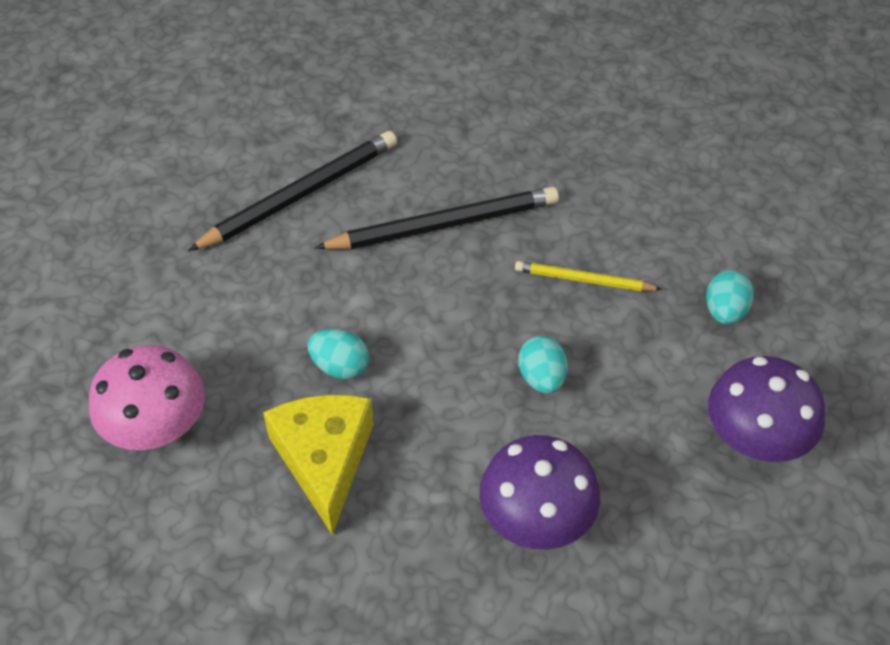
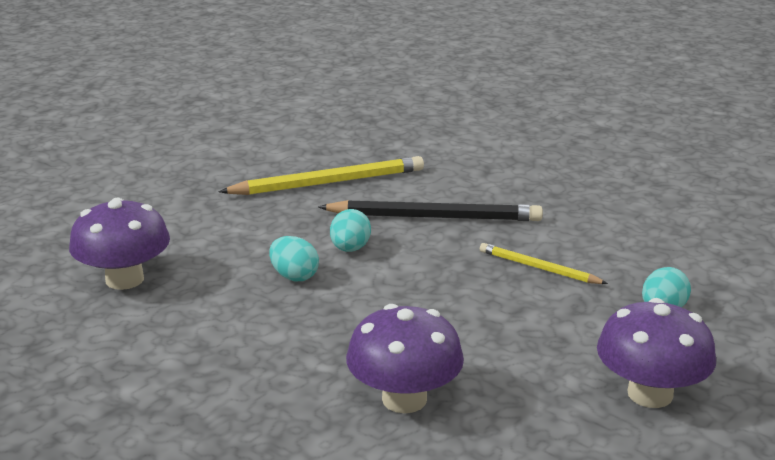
camera: 20 degrees right, 25 degrees down
(156, 427) = (124, 279): pink mushroom -> purple mushroom
(300, 195) = (328, 183): black pencil -> yellow pencil
(324, 460) = (243, 325): yellow cheese -> none
(541, 378) = (464, 316): turquoise egg -> turquoise egg (350, 249)

